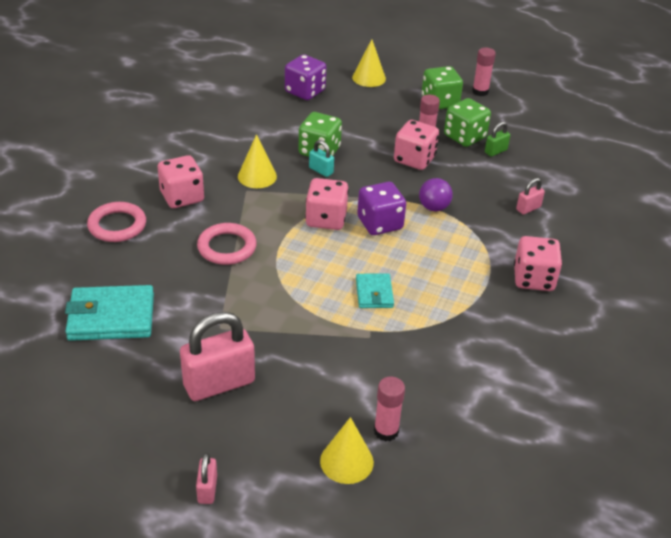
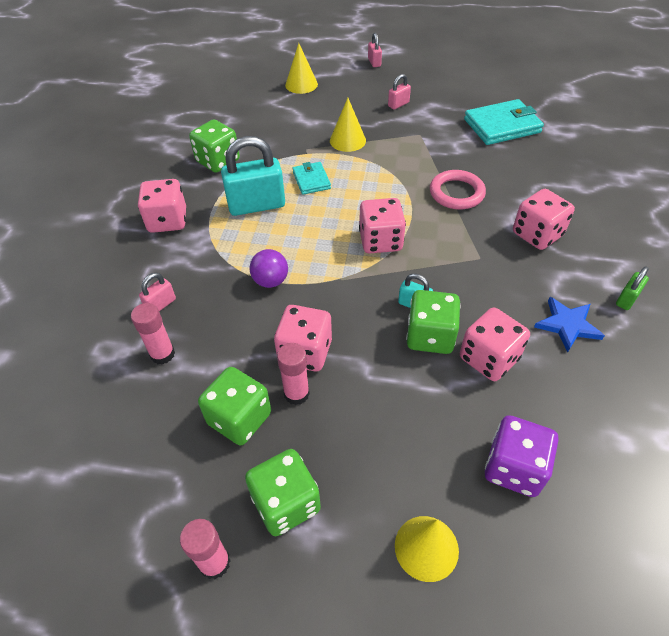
camera: 170 degrees right, 10 degrees up
(117, 225) = (568, 192): pink ring -> none
(215, 139) = (567, 325): none -> blue star
(219, 383) = (398, 104): pink padlock -> pink padlock, size x0.48
(257, 176) = (480, 279): yellow cone -> yellow cone (347, 140)
(285, 133) = (489, 358): none -> pink dice
(380, 223) = (324, 248): purple dice -> none
(386, 431) = (281, 101): pink glue stick -> pink glue stick (162, 354)
(439, 277) = (256, 205): none -> turquoise padlock
(481, 342) = (218, 161): none -> green dice
(495, 151) = (194, 398): green padlock -> green padlock (627, 299)

